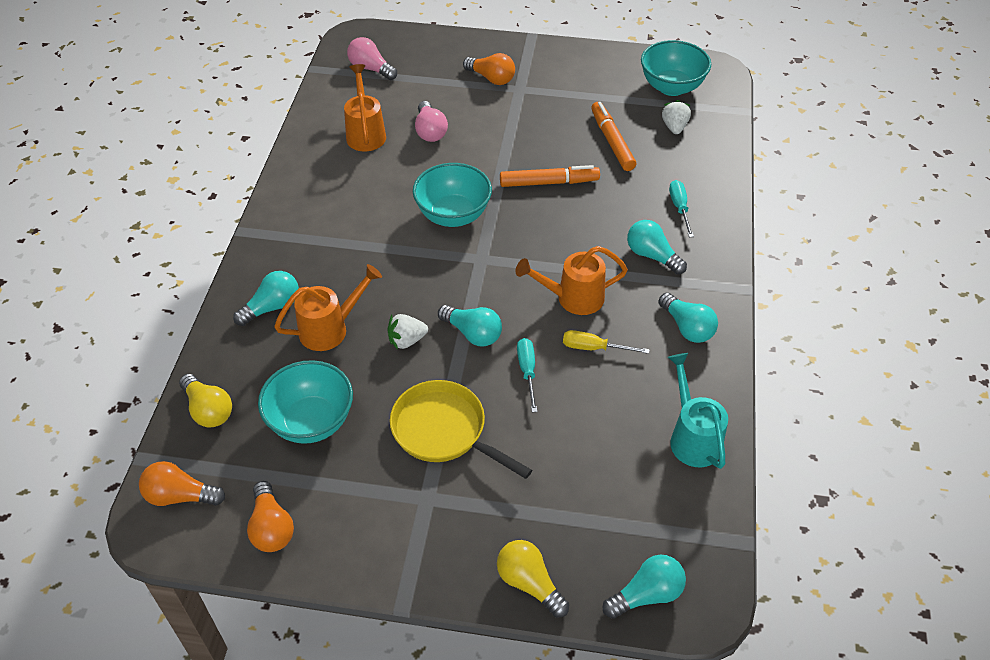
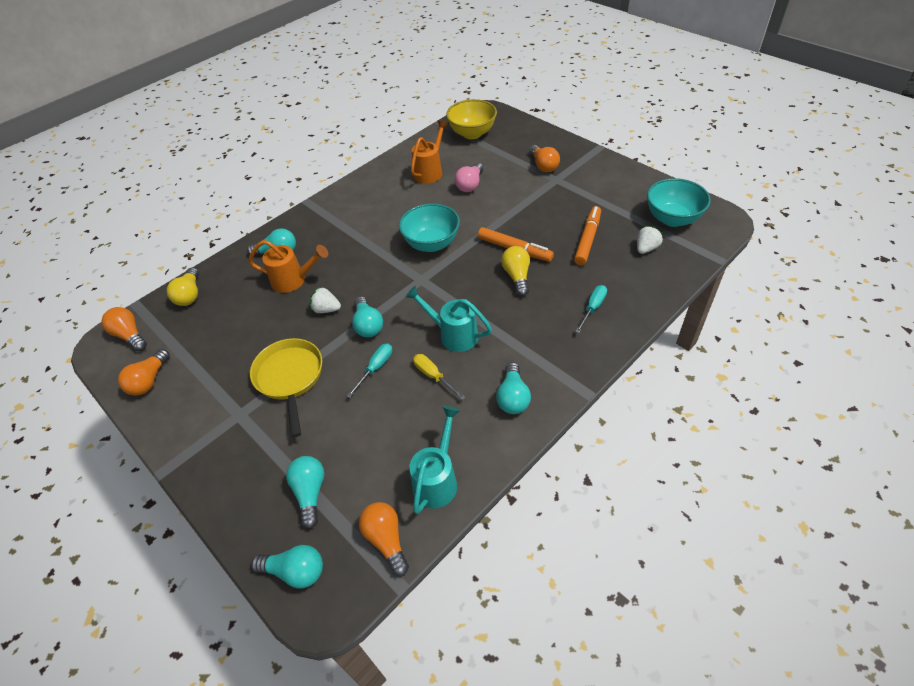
camera: 40 degrees right, 0 degrees up
(311, 422) = (229, 330): turquoise bowl -> none
(371, 69) = (472, 133): pink light bulb -> yellow bowl
(529, 583) = (237, 510): yellow light bulb -> yellow light bulb (517, 276)
(573, 298) = (453, 334): orange watering can -> turquoise watering can
(652, 256) = (538, 333): turquoise light bulb -> turquoise light bulb (310, 493)
(700, 515) = (386, 540): none -> orange light bulb

